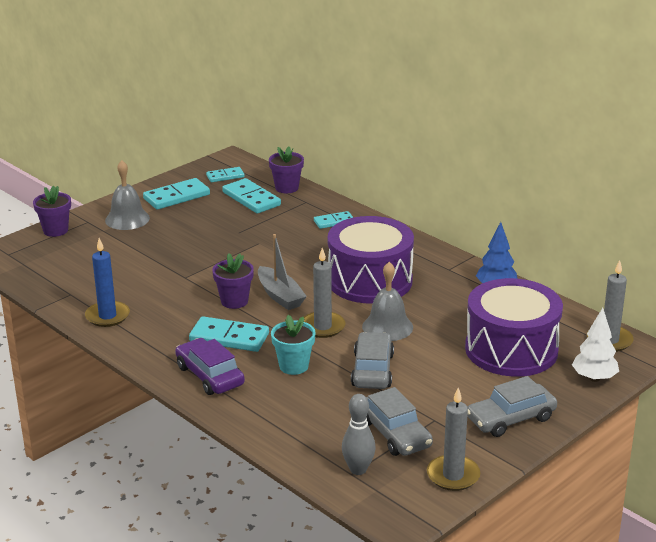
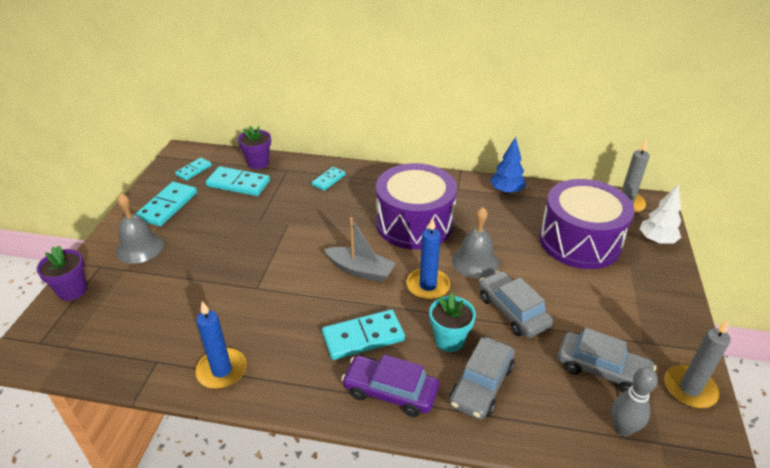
camera: 35 degrees left, 10 degrees up
(234, 301) = (327, 294): purple flower pot -> none
(322, 327) = (428, 286): grey candle -> blue candle
(510, 418) = (655, 306): grey car -> grey car (481, 384)

